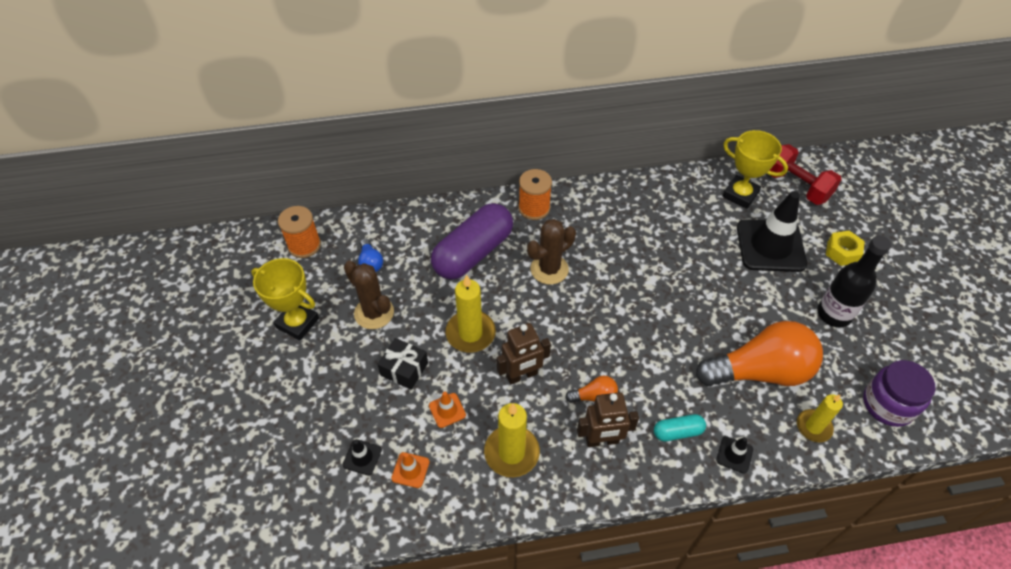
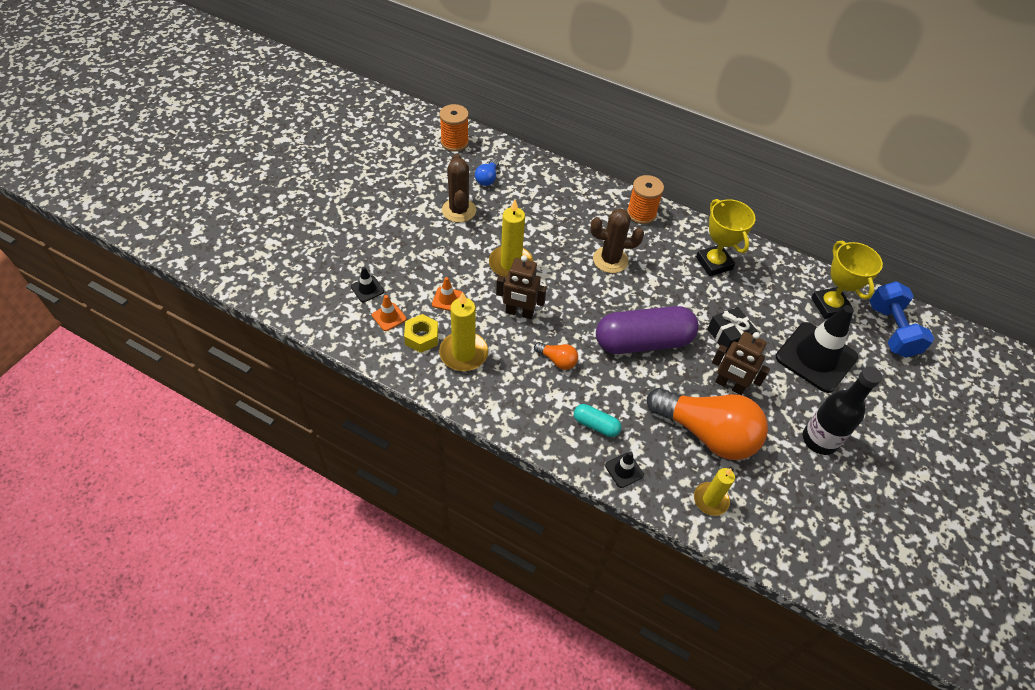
camera: 35 degrees right, 0 degrees up
(297, 323) = (405, 186): yellow trophy -> yellow trophy (714, 263)
(404, 369) = (444, 256): black gift -> black gift (728, 336)
(473, 253) = (565, 215): purple capsule -> purple capsule (643, 342)
(602, 440) = (534, 391): brown robot -> brown robot (729, 385)
(796, 186) = (891, 330): red dumbbell -> blue dumbbell
(842, 252) = (880, 403): yellow nut -> yellow nut (421, 337)
(888, 404) = (796, 532): purple jar -> none

